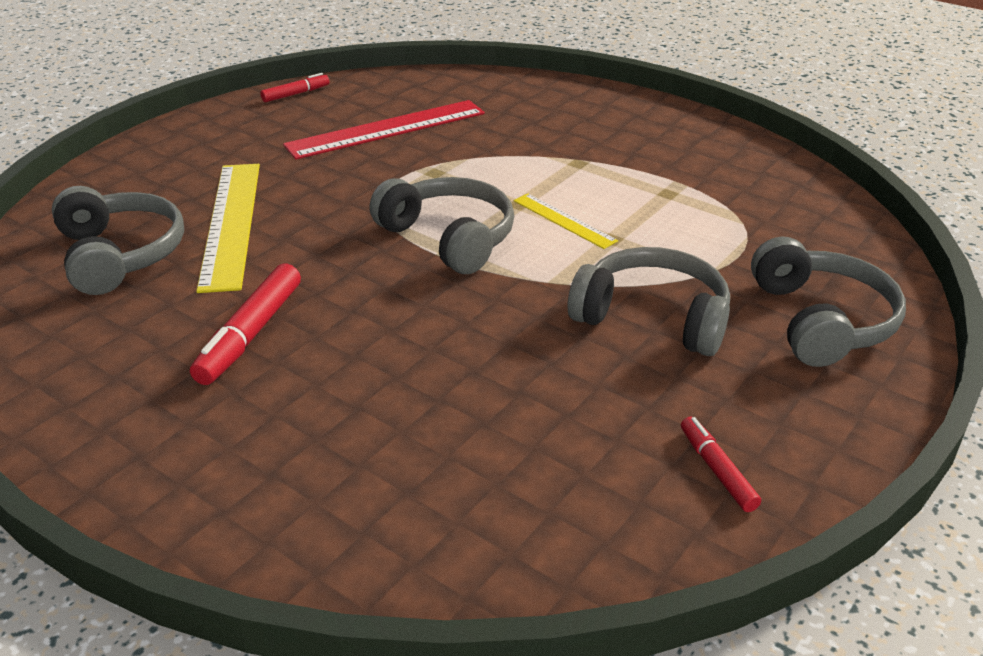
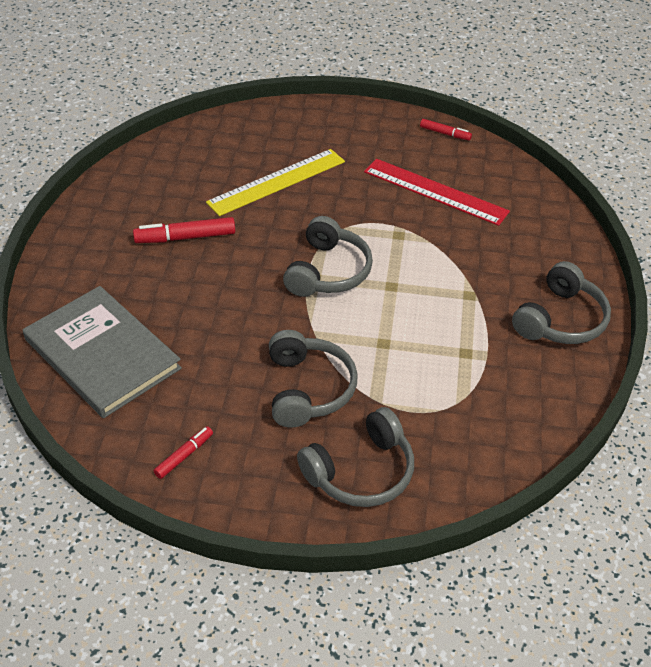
camera: 60 degrees right, 10 degrees up
(120, 255) = (219, 160): grey headphones -> grey headphones (561, 320)
(431, 501) = (102, 354): none -> grey book
(564, 220) = (388, 314): yellow ruler -> none

